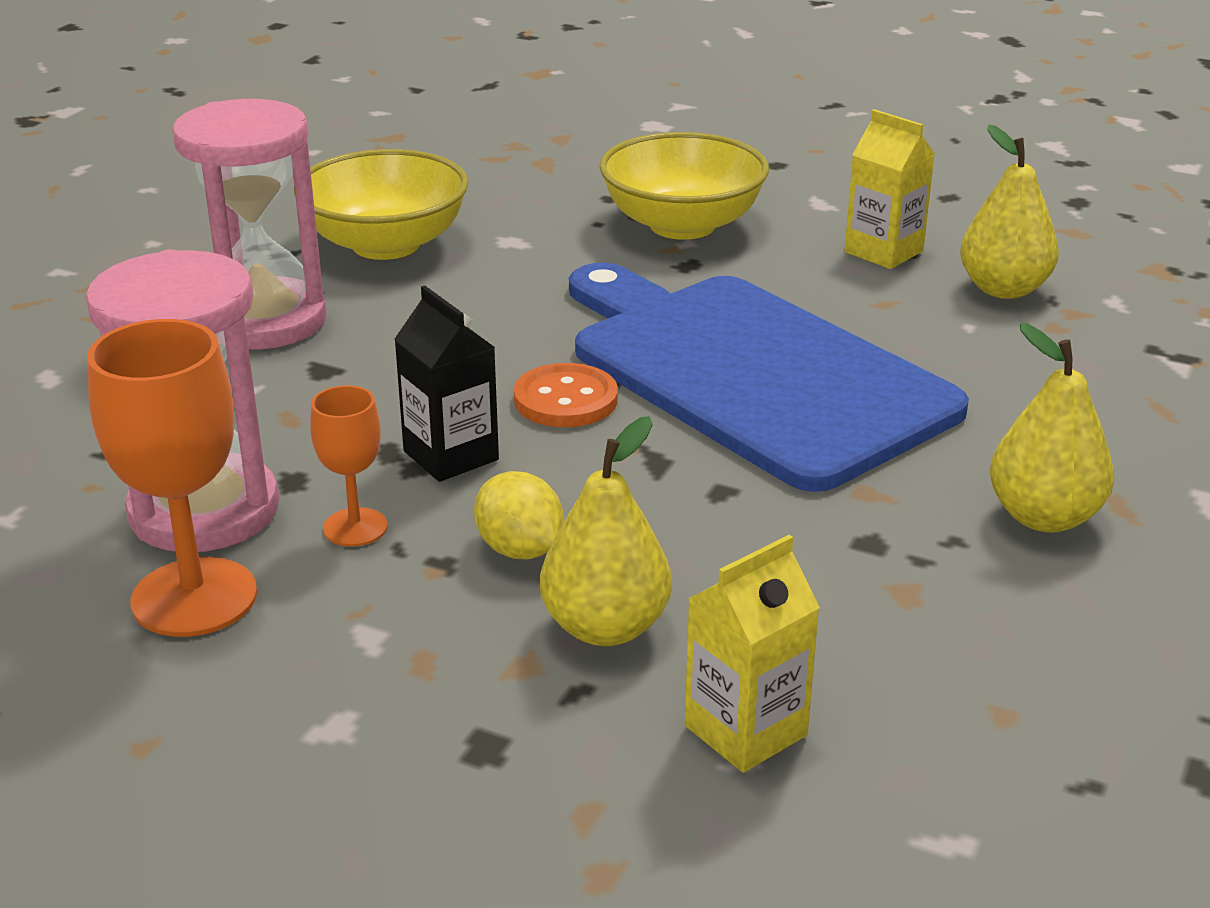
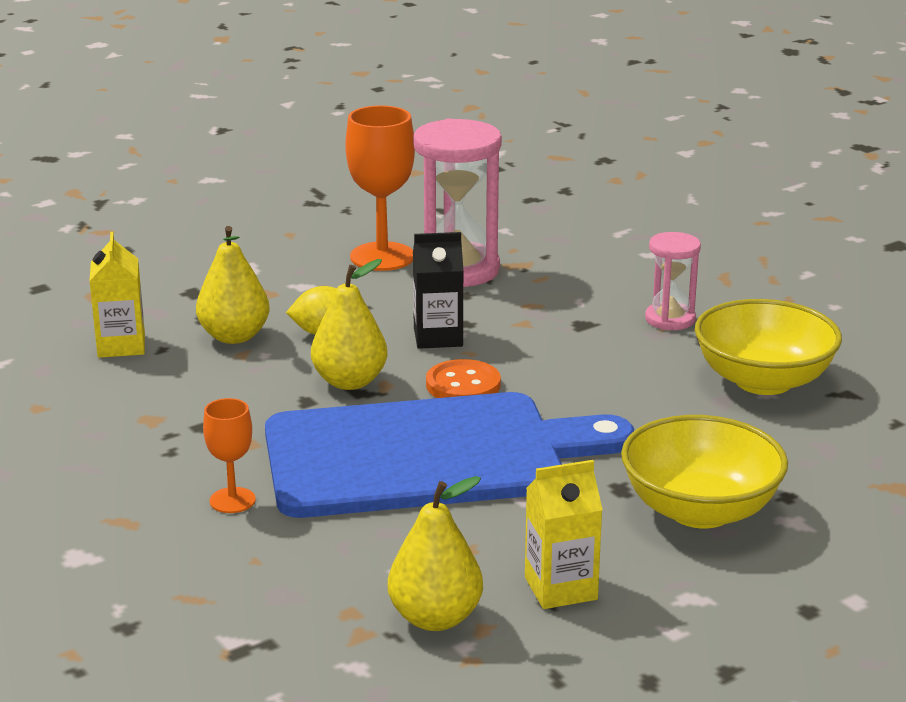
camera: 120 degrees right, 5 degrees down
(264, 321) = (670, 319): pink hourglass -> pink hourglass, size x0.56
(355, 527) = (396, 300): orange goblet -> orange goblet (232, 500)
(1044, 517) = (150, 489): yellow pear -> yellow pear (350, 382)

